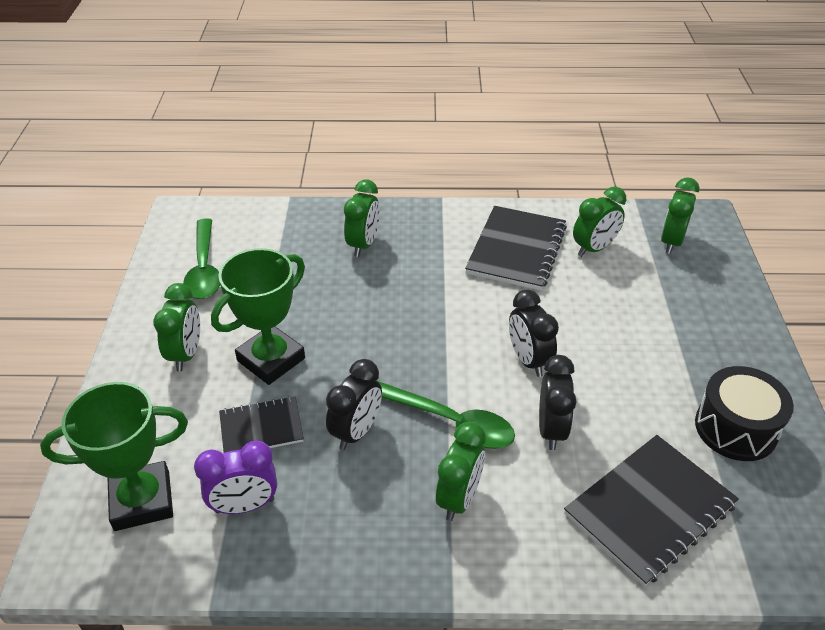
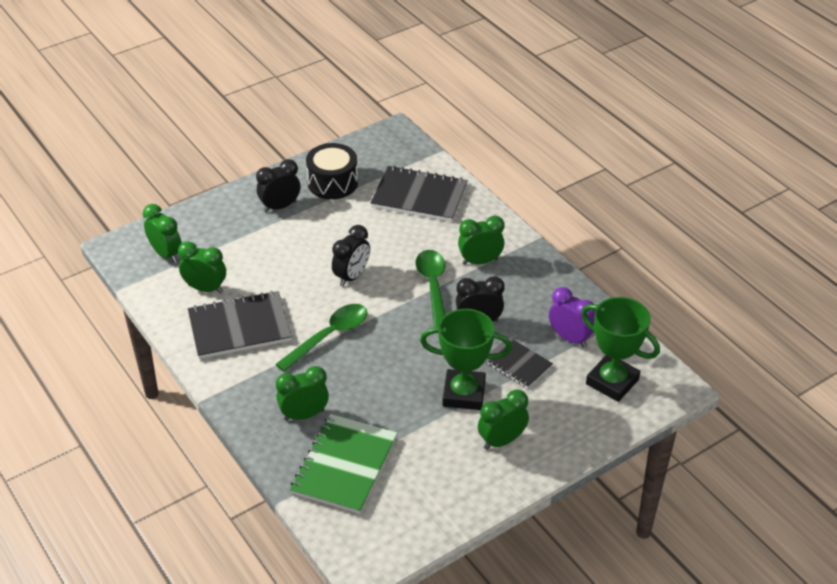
camera: 125 degrees left, 0 degrees up
(204, 268) = (415, 494): green spoon -> green spoon (329, 336)
(282, 244) = (344, 465): none -> green notebook
(551, 429) = (399, 247): black clock -> black clock (280, 206)
(671, 242) = (166, 254): green clock -> green clock turned 120 degrees counterclockwise

